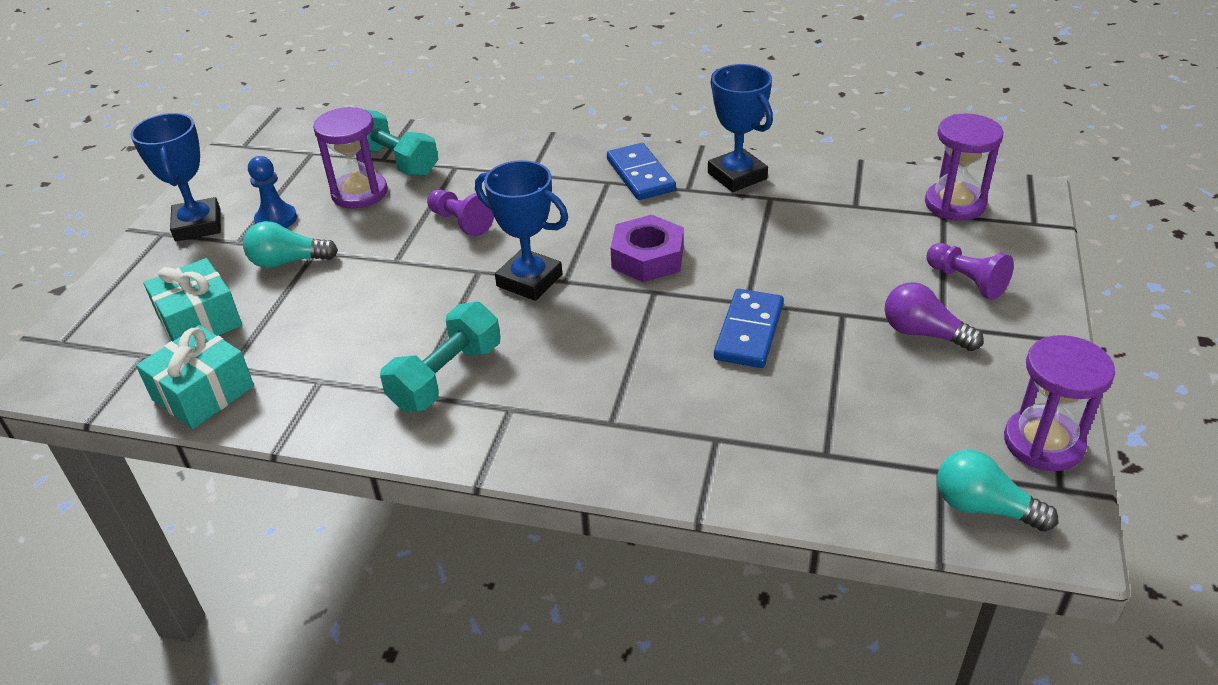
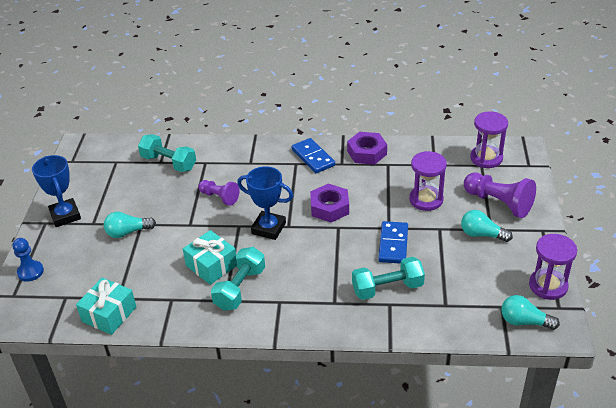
camera: 10 degrees left, 0 degrees up
(199, 321) = (90, 273): turquoise gift -> turquoise gift (211, 265)
(276, 219) = (111, 207): blue pawn -> blue pawn (30, 272)
(359, 193) = (154, 185): purple hourglass -> purple hourglass (426, 199)
(719, 409) = (387, 288): none -> turquoise dumbbell
(737, 176) = (367, 153): blue trophy -> purple nut
(923, 333) = (482, 234): purple light bulb -> turquoise light bulb
(966, 281) = (499, 203): purple pawn -> purple pawn, size x1.61

